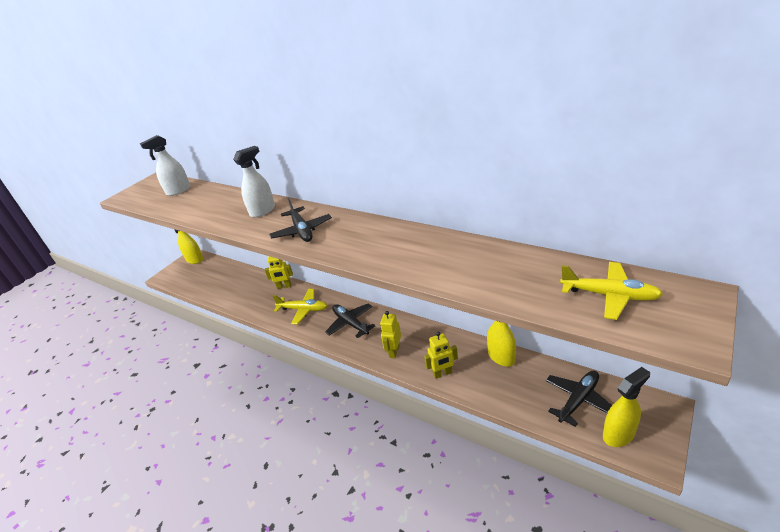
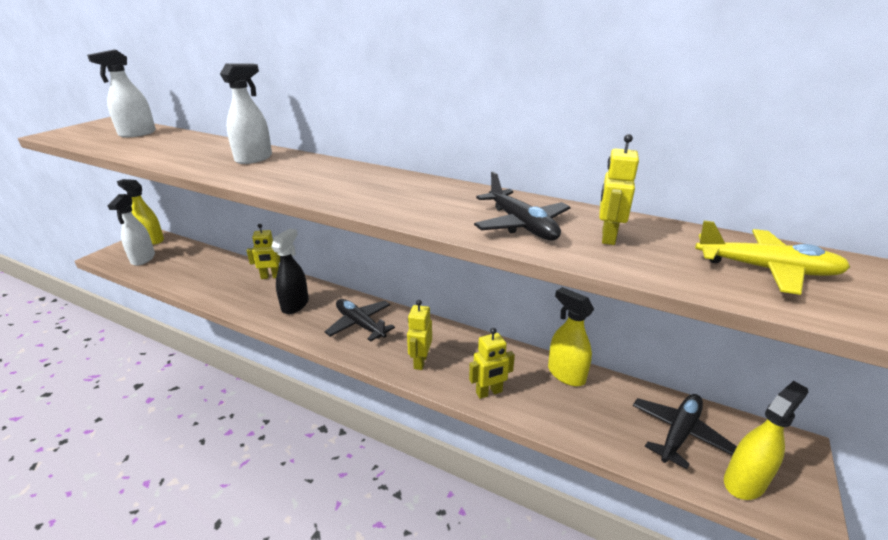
camera: 10 degrees left, 5 degrees down
(191, 277) = (143, 259): none -> white spray bottle
(302, 231) = (309, 180): black plane -> black plane (521, 225)
(303, 309) = (295, 305): yellow plane -> black spray bottle
(505, 272) = (607, 237): none -> yellow robot

